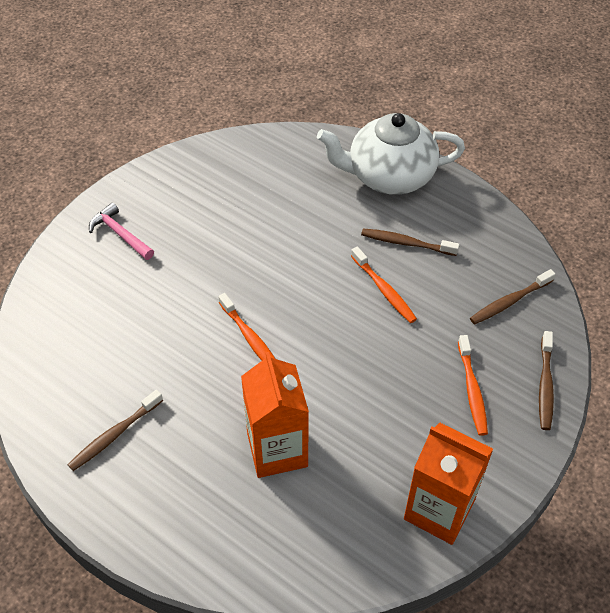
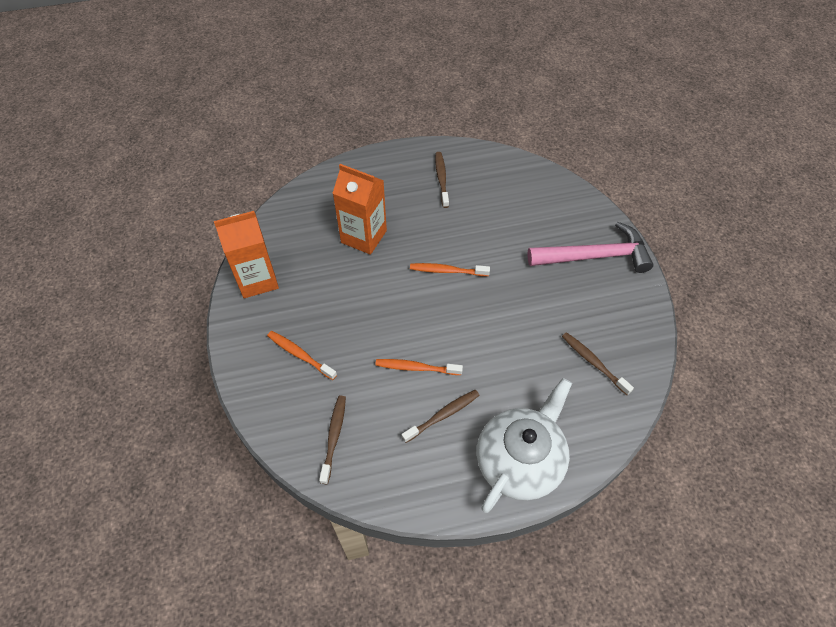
camera: 130 degrees right, 5 degrees up
(120, 234) = (594, 256): pink hammer -> pink hammer, size x1.84
(545, 385) = (260, 398): brown toothbrush -> brown toothbrush (593, 362)

